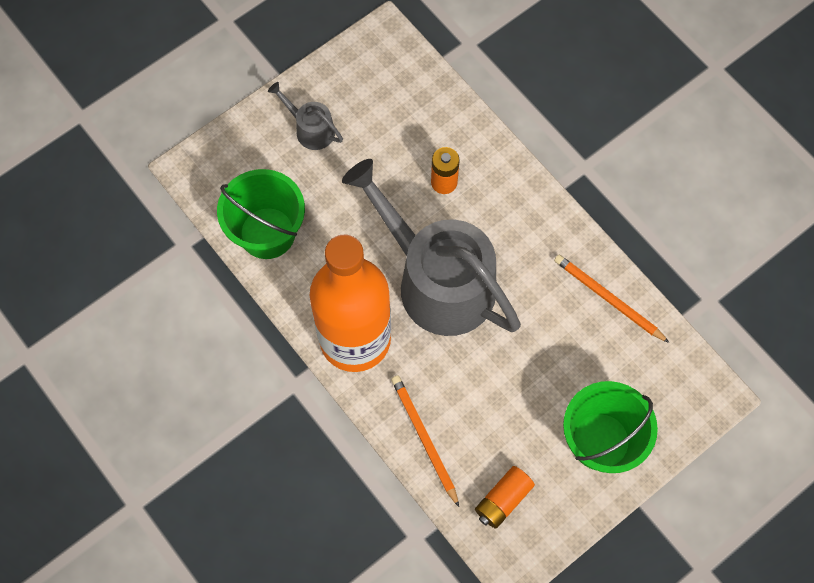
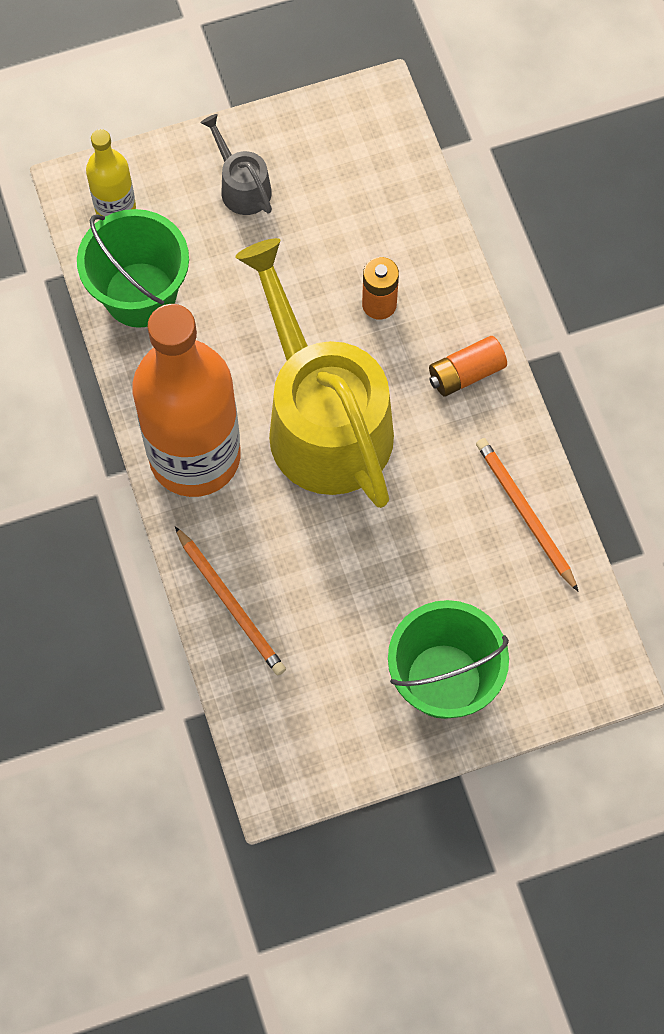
camera: 20 degrees right, 0 degrees up
(224, 175) = (115, 208): none -> yellow bottle
(424, 439) = (230, 603): orange pencil -> orange pencil turned 150 degrees clockwise
(437, 281) = (323, 421): grey watering can -> yellow watering can
(503, 500) = (295, 708): orange battery -> orange battery (466, 373)

